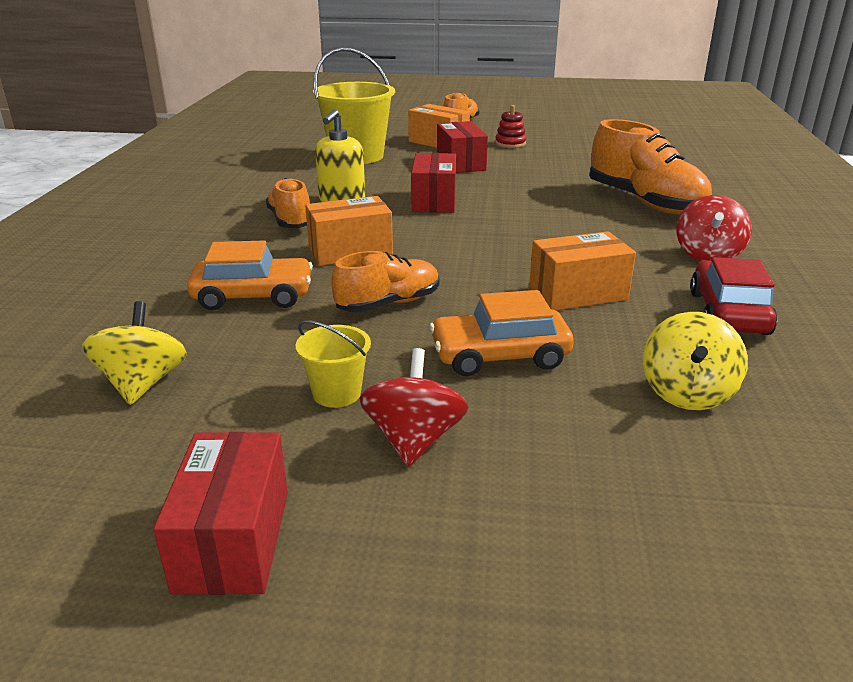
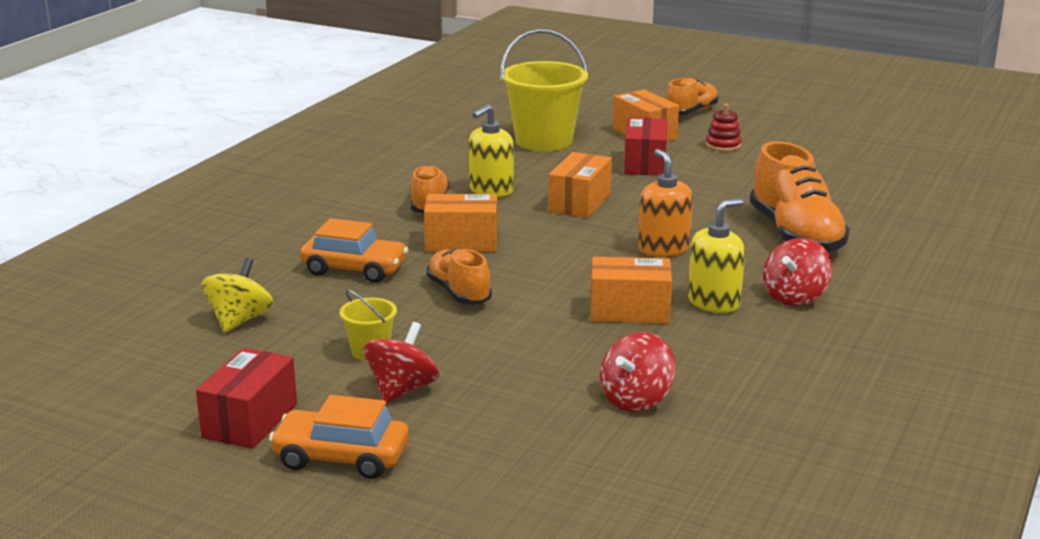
camera: 20 degrees right, 5 degrees down
(388, 304) = (459, 293): orange shoe -> orange shoe turned 105 degrees counterclockwise
(434, 201) = (580, 203): red box -> orange box
(500, 356) = (514, 348): orange car -> orange car (341, 457)
(548, 229) = (663, 249): none -> orange soap dispenser
(645, 271) = (714, 302): none -> yellow soap dispenser
(687, 393) = (636, 399): yellow spinning top -> red spinning top
(728, 313) = (747, 349): red car -> none

